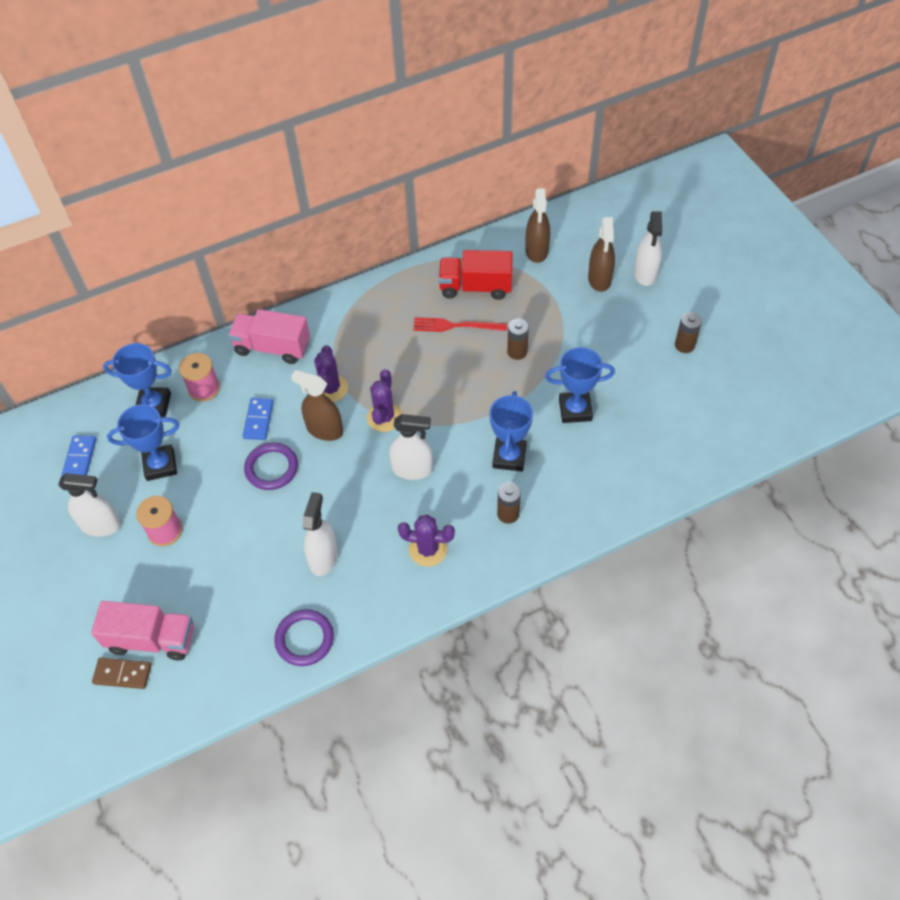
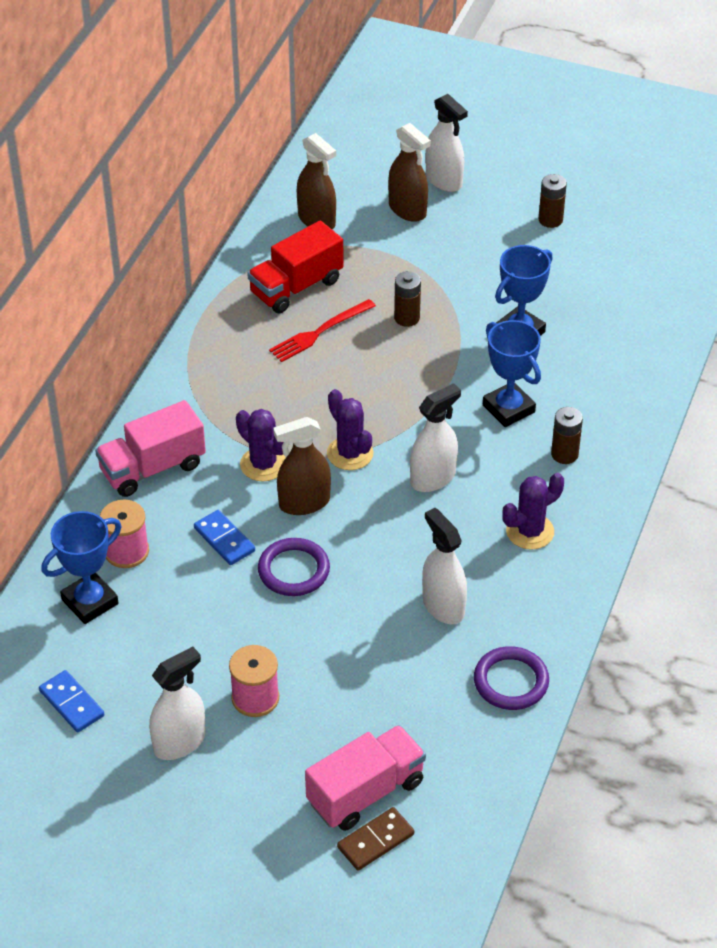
camera: 45 degrees left, 10 degrees down
(160, 465) = (171, 648): blue trophy -> none

